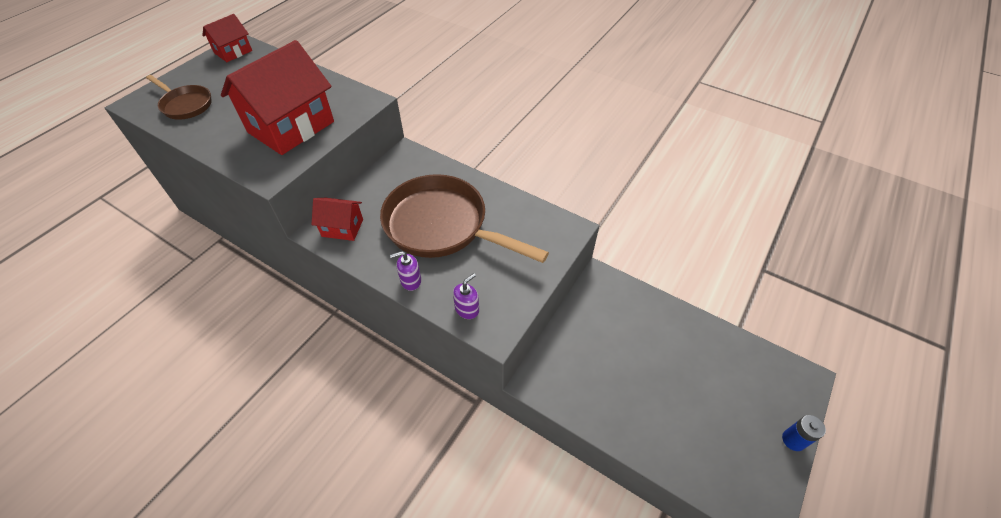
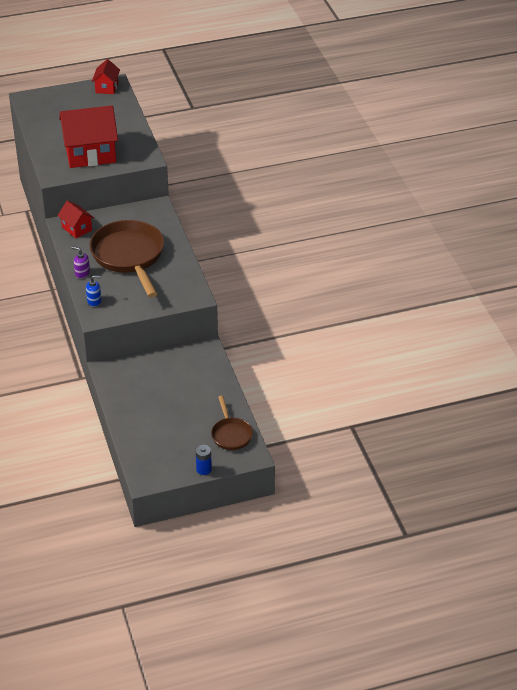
camera: 40 degrees right, 10 degrees down
(185, 105) = (50, 112): brown pan -> brown pan (231, 434)
(233, 52) = (106, 87): red house -> red house turned 75 degrees counterclockwise
(467, 309) = (94, 301): purple soap dispenser -> blue soap dispenser

